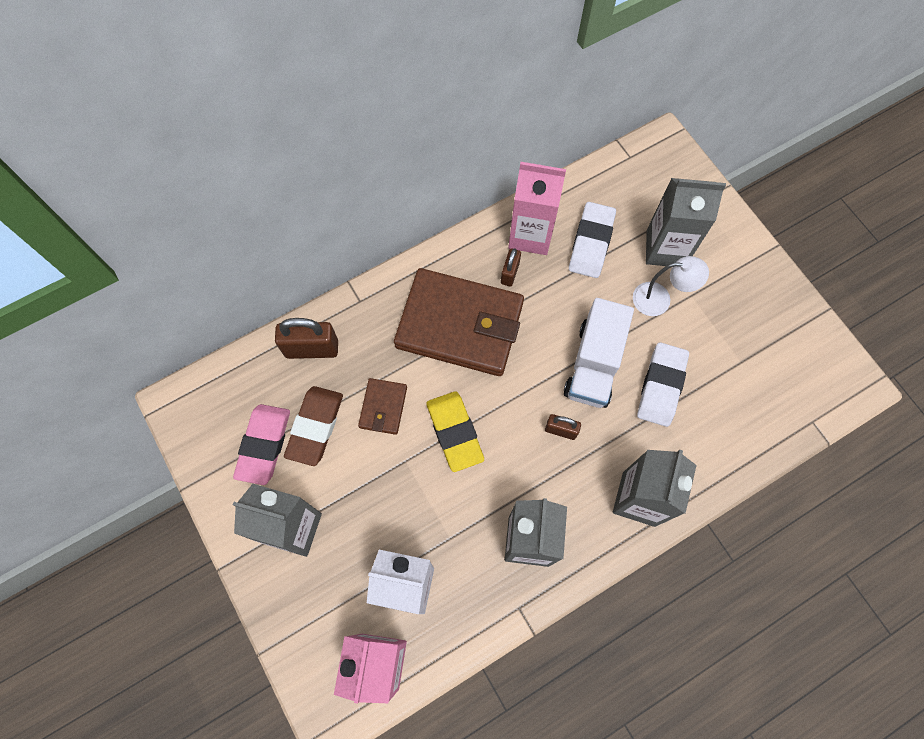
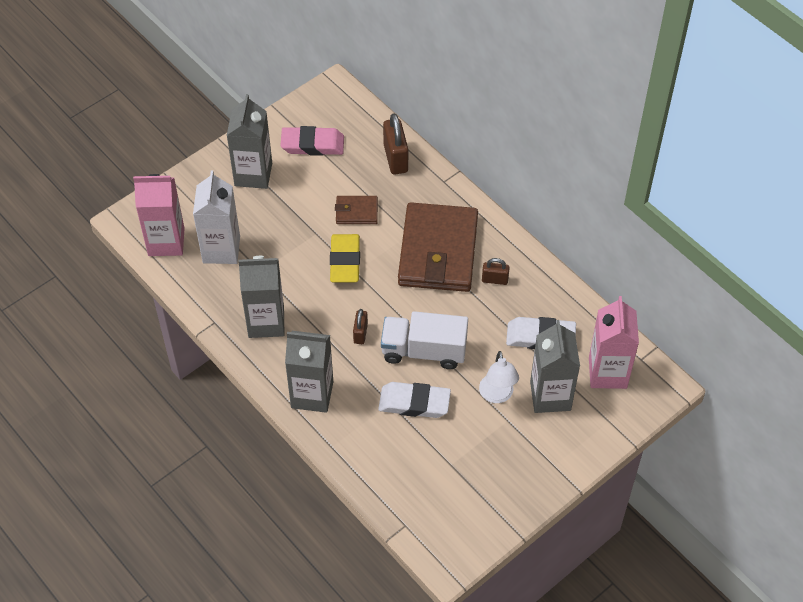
camera: 80 degrees right, 15 degrees down
(315, 427) = (332, 172): brown eraser -> none
(454, 432) = (345, 261): yellow eraser -> yellow eraser turned 60 degrees counterclockwise
(530, 235) = (536, 290): pink carton -> pink carton (607, 372)

